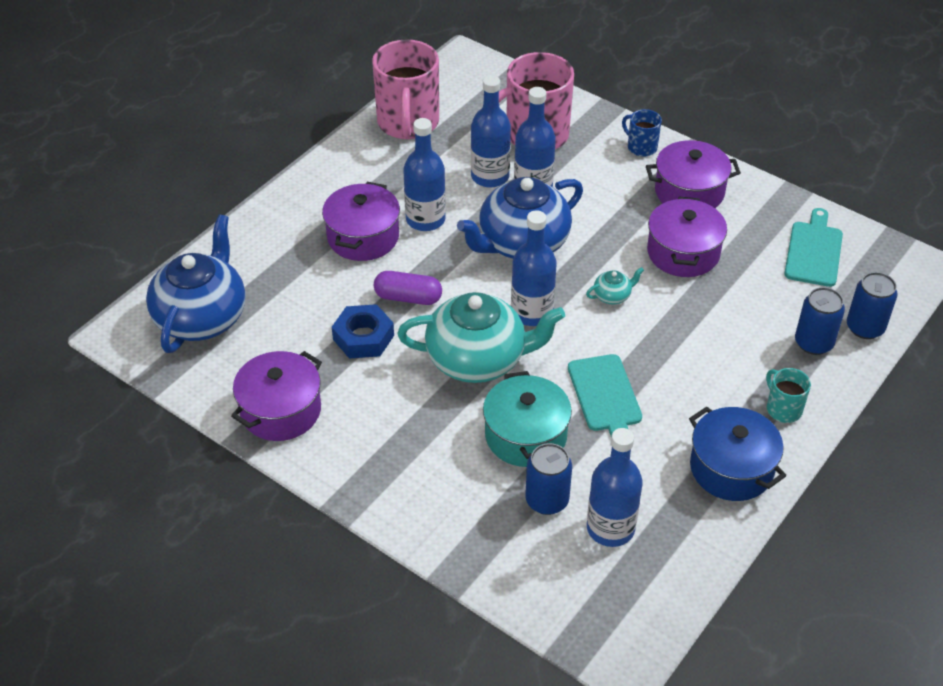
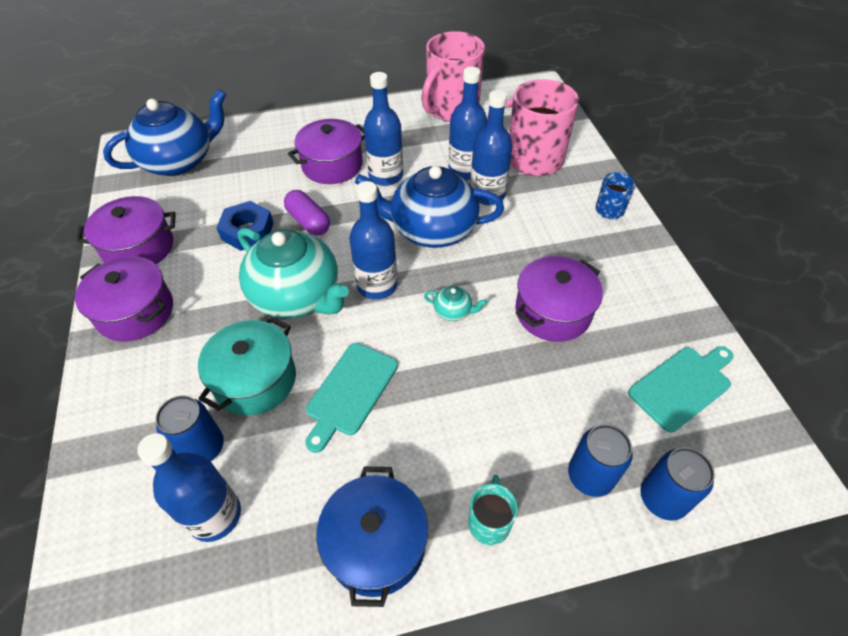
camera: 40 degrees right, 5 degrees up
(689, 192) = (613, 265): purple pot -> purple pot (135, 312)

